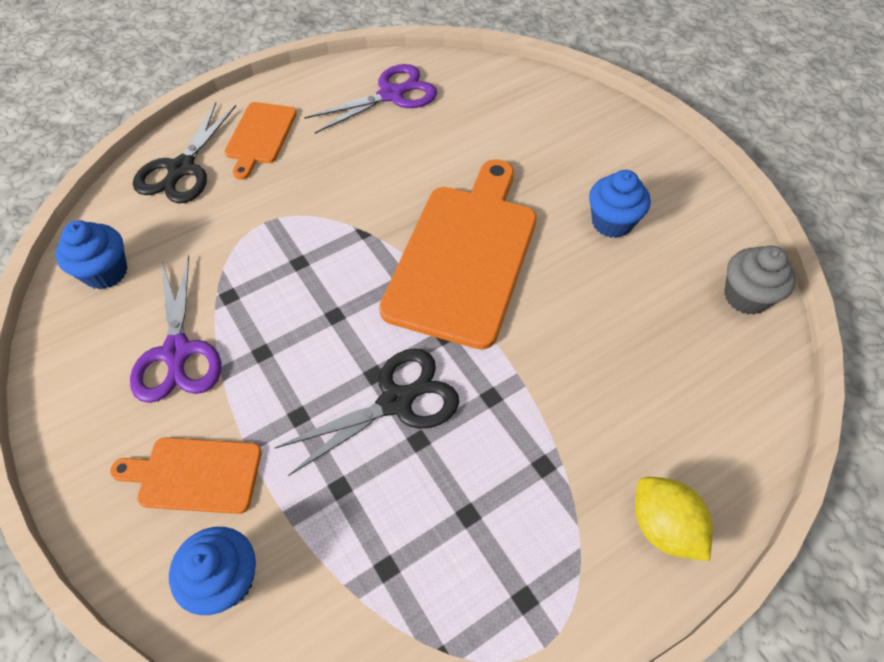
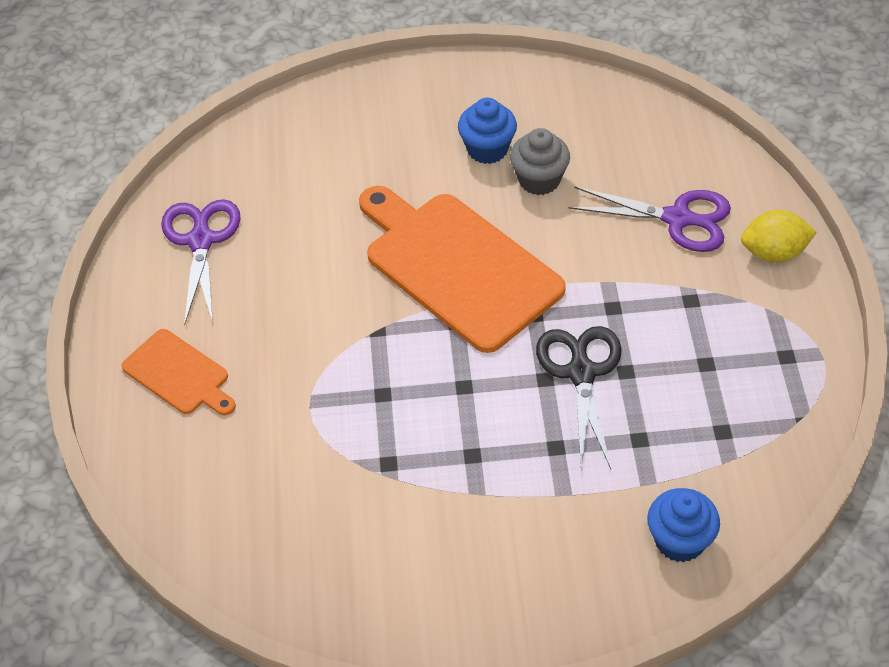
camera: 60 degrees left, 5 degrees down
(106, 272) = (288, 563): blue cupcake -> none
(177, 353) = (432, 522): purple scissors -> purple scissors (678, 219)
(181, 169) = (179, 460): black scissors -> none
(194, 475) = (573, 540): orange cutting board -> none
(746, 296) = (615, 105): grey cupcake -> grey cupcake (539, 180)

